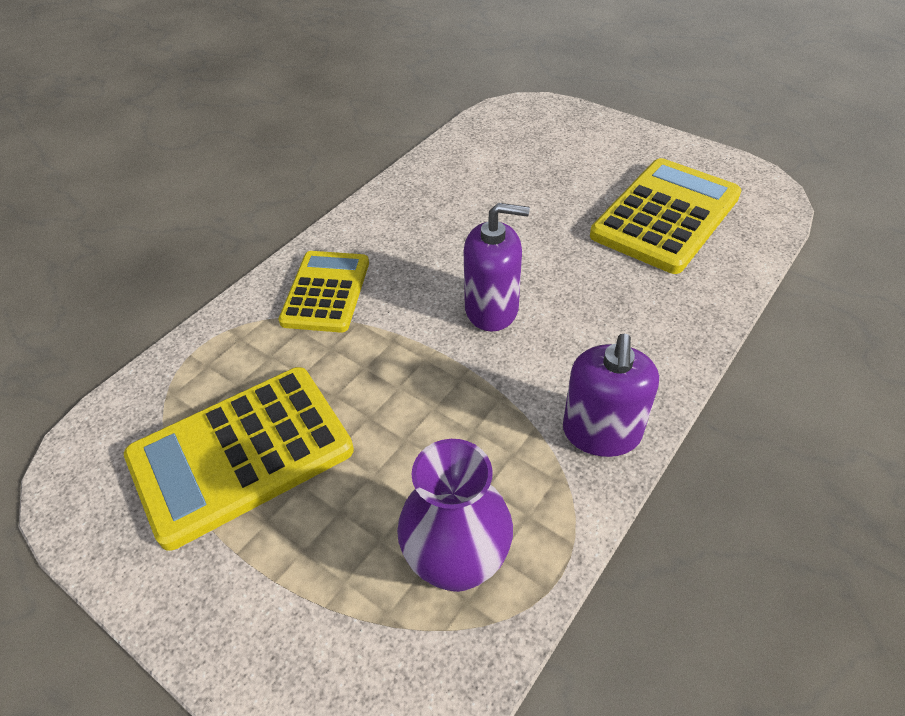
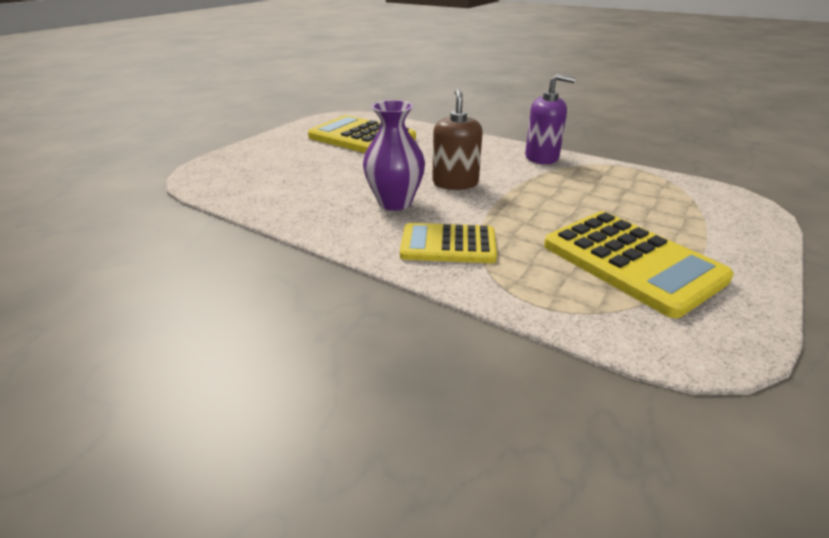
camera: 95 degrees left, 15 degrees down
(457, 563) = (646, 188): purple vase -> purple vase (395, 202)
(492, 309) = (455, 183): purple soap dispenser -> brown soap dispenser

